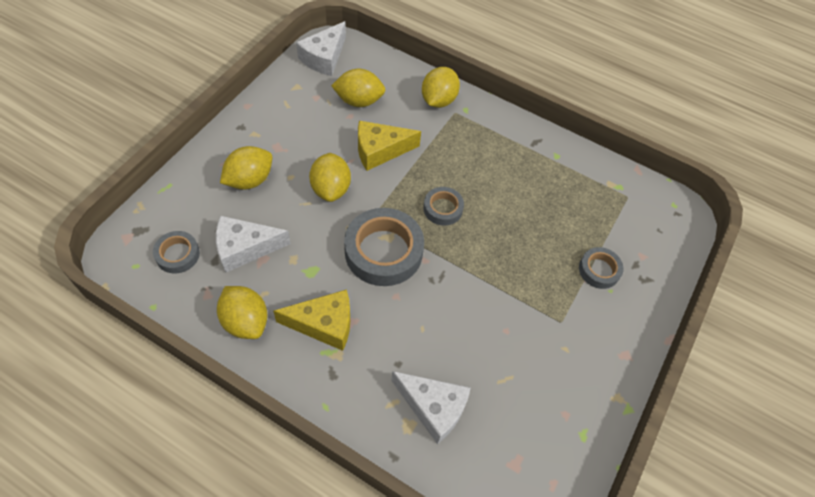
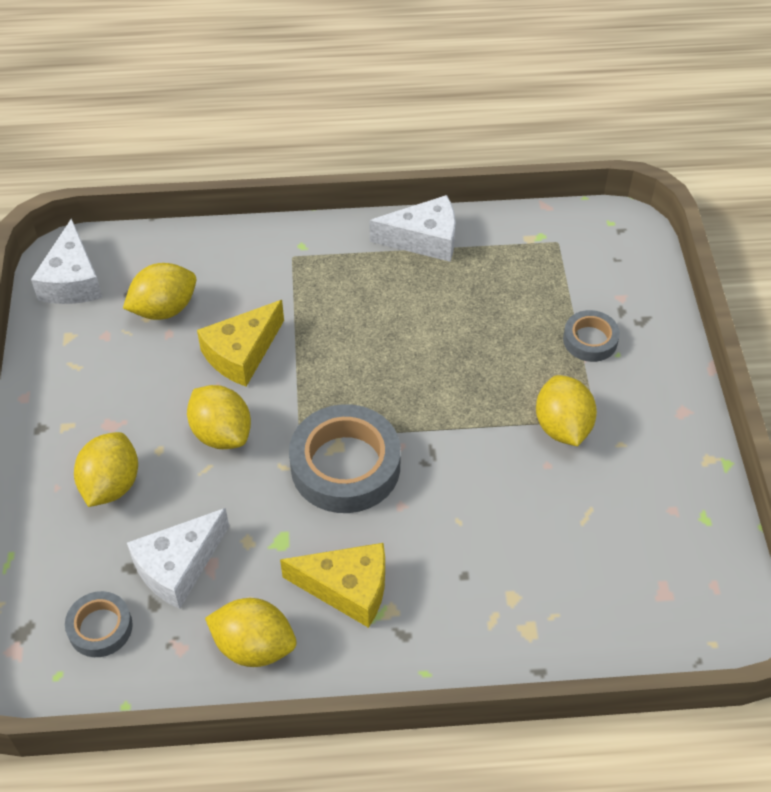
camera: 30 degrees left, 5 degrees down
(324, 324) = (347, 588): yellow cheese -> yellow cheese turned 45 degrees clockwise
(433, 408) = (539, 594): white cheese -> white cheese (424, 239)
(438, 100) = (261, 253): yellow lemon -> yellow lemon (562, 427)
(443, 209) = (371, 376): grey tape -> none

